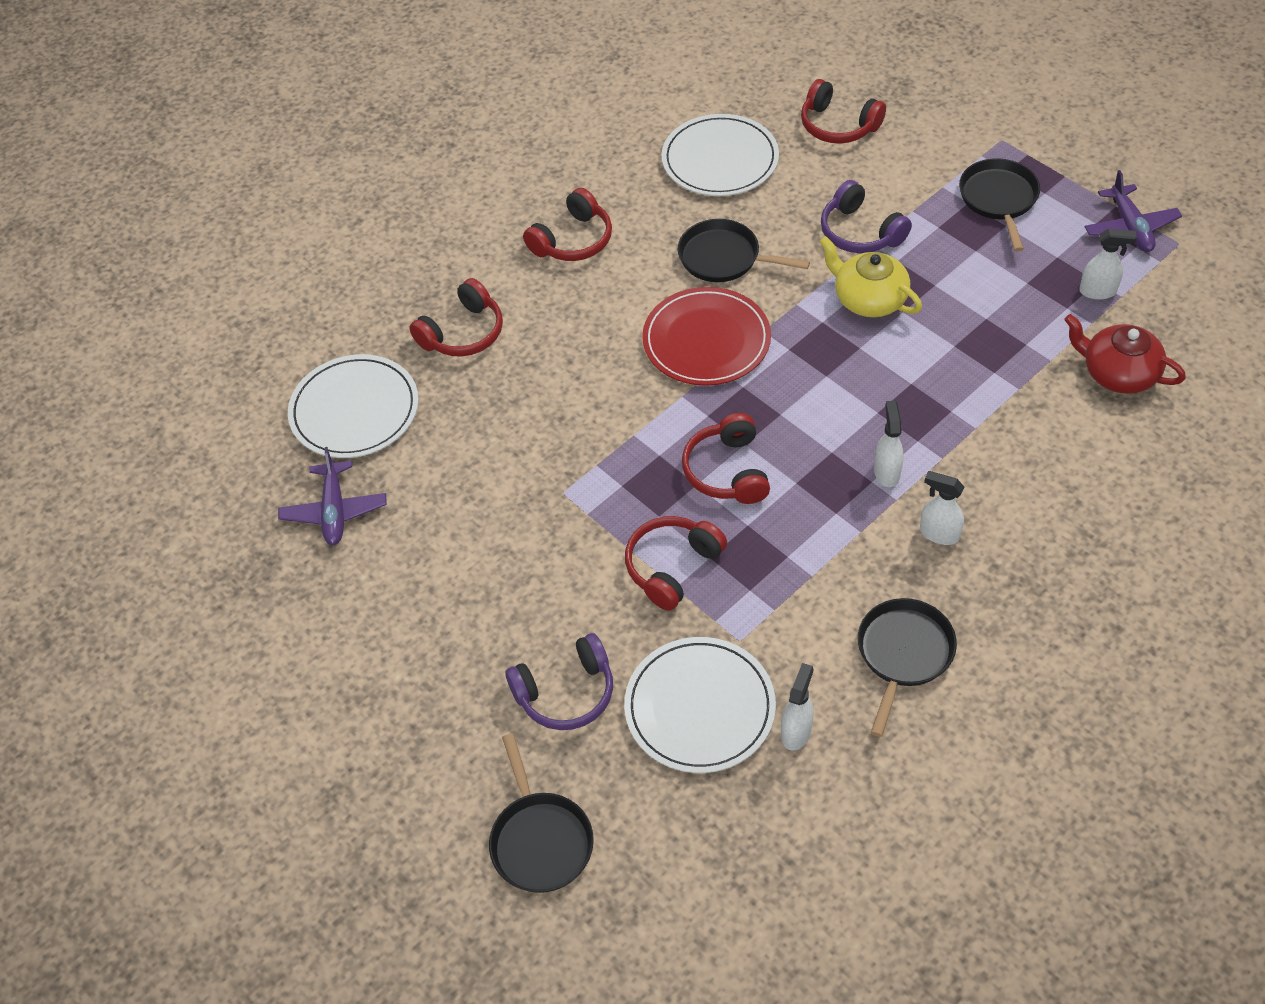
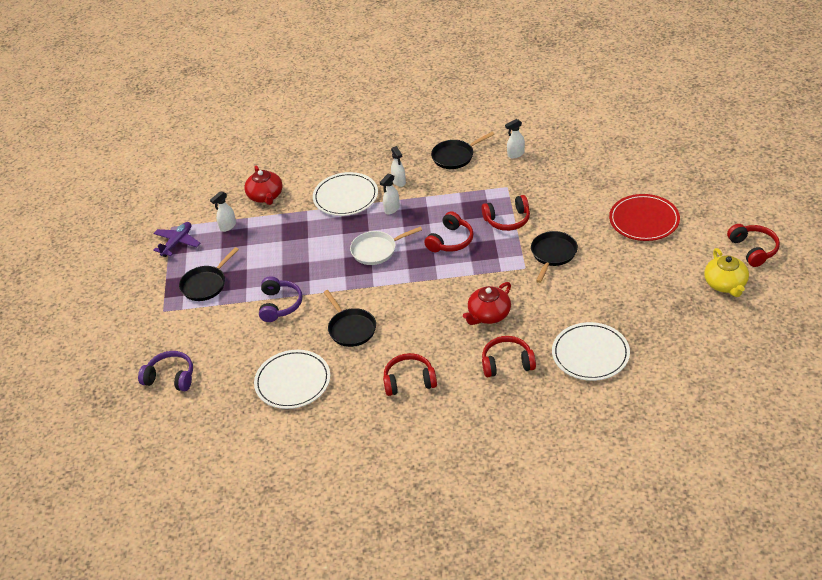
camera: 140 degrees left, 10 degrees down
(334, 511) = (632, 312): purple plane -> none
(540, 840) = (632, 167): black pan -> black pan (553, 254)
(550, 385) = (489, 315): none -> red teapot
(566, 693) = (586, 202): purple headphones -> purple headphones (170, 377)
(700, 707) = (542, 175): white plate -> white plate (345, 197)
(706, 340) = (401, 295): red plate -> red plate (644, 220)
(824, 387) = (376, 250): none -> white pan
(838, 125) = (217, 365): red headphones -> red headphones (753, 249)
(869, 299) = (315, 274): yellow teapot -> yellow teapot (725, 284)
(1098, 291) = (227, 226): white spray bottle -> white spray bottle turned 90 degrees counterclockwise

